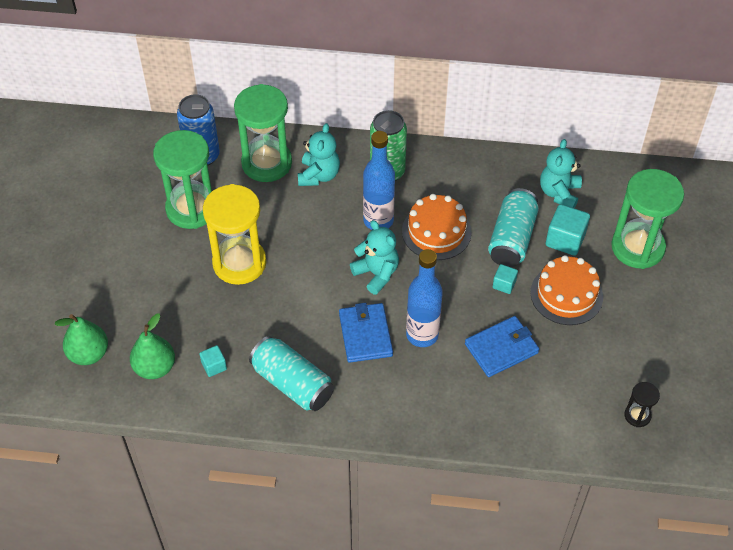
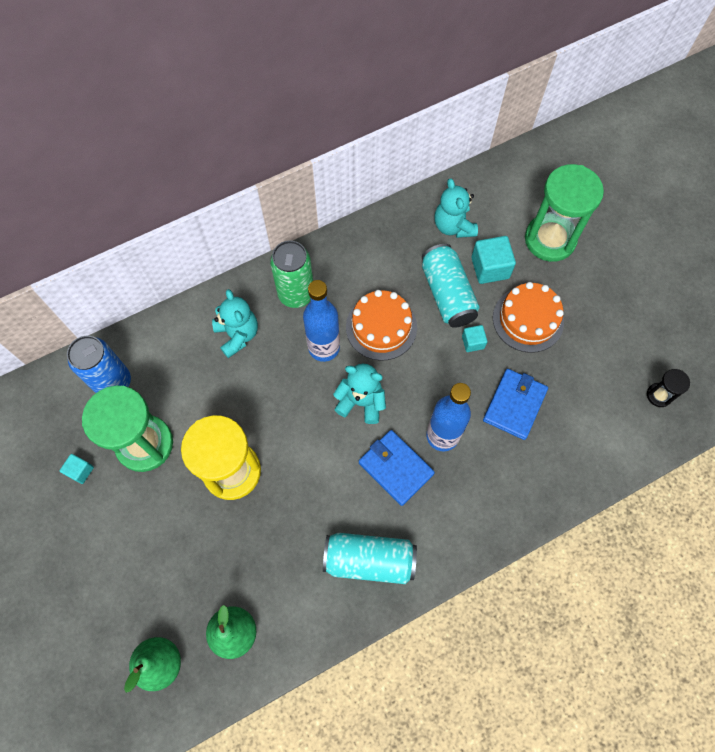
camera: 35 degrees left, 15 degrees up
(214, 366) = (287, 592): turquoise cube -> turquoise cube (80, 471)
(266, 163) = (180, 352): green hourglass -> none

